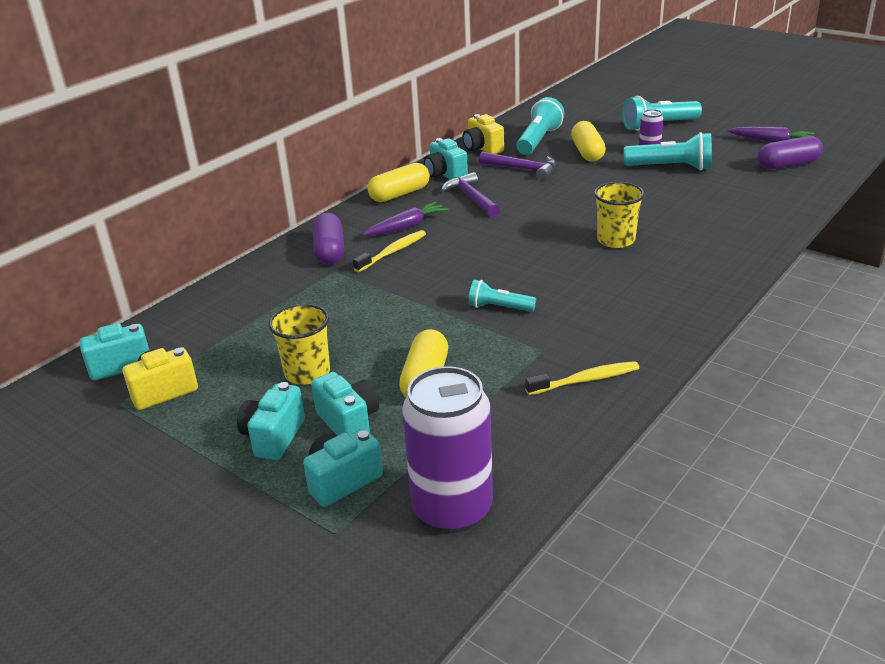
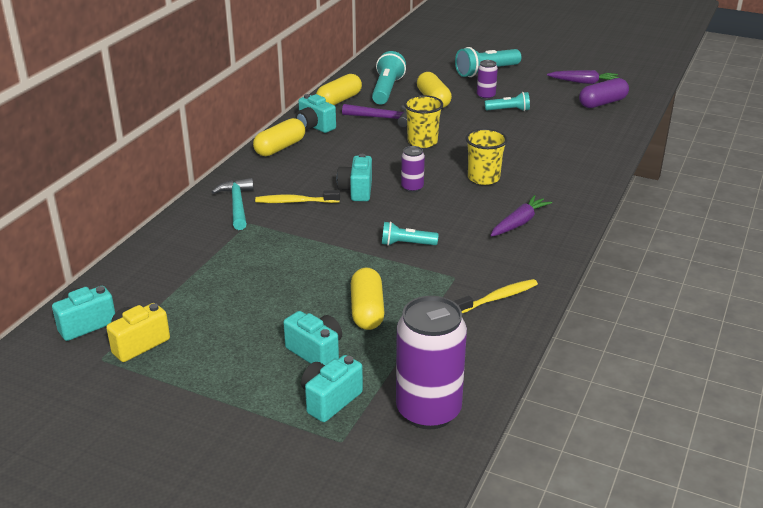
camera: 15 degrees left, 0 degrees up
(273, 437) = (256, 371): turquoise camera -> turquoise camera (356, 190)
(307, 373) = (262, 315): yellow cup -> yellow cup (422, 142)
(330, 251) = (237, 205): purple capsule -> turquoise hammer
(393, 252) = (295, 202): yellow toothbrush -> yellow toothbrush turned 120 degrees counterclockwise
(407, 227) = (298, 178): purple carrot -> purple carrot (519, 223)
(471, 198) = (346, 147): purple hammer -> none
(482, 149) = (339, 100): yellow camera -> yellow capsule
(528, 245) = (412, 188): none -> purple can
(671, 167) = (509, 110): turquoise flashlight -> turquoise flashlight, size x0.60

